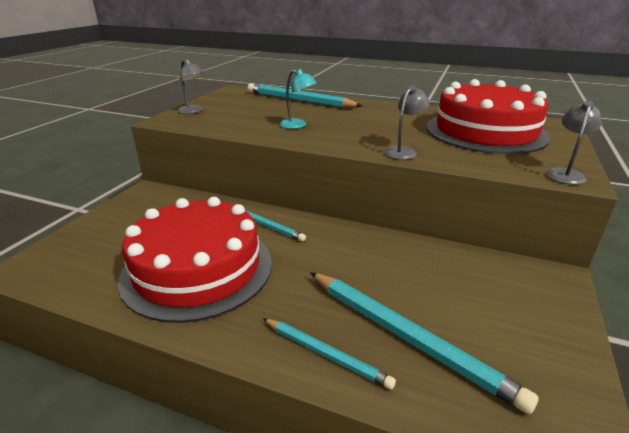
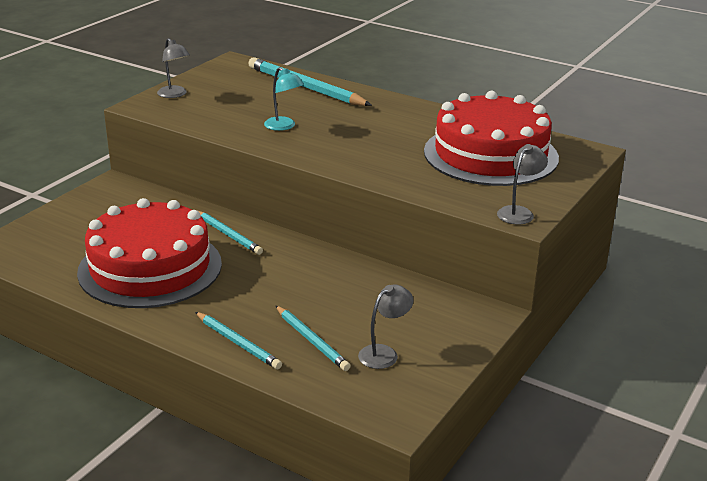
camera: 10 degrees right, 0 degrees up
(403, 151) = (377, 171): grey lamp -> grey lamp (384, 353)
(407, 337) = (311, 340): turquoise pencil -> turquoise pencil, size x0.58

